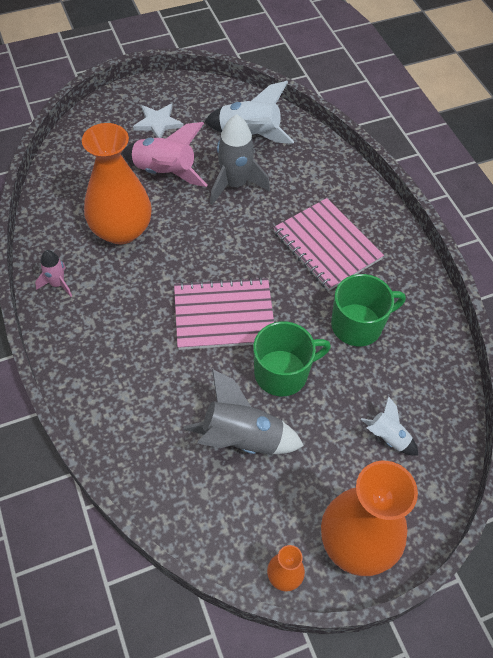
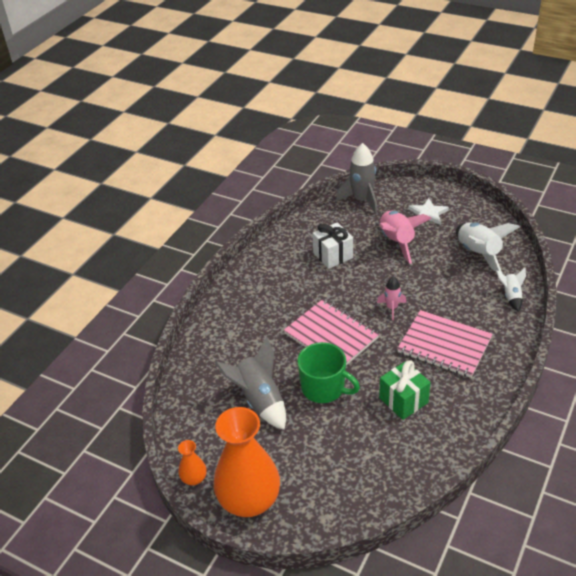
camera: 55 degrees right, 15 degrees down
(57, 284) = (267, 259): pink rocket -> pink rocket (391, 308)
(121, 230) = (333, 255): orange vase -> white gift
(235, 184) = (431, 274): grey rocket -> grey rocket (362, 200)
(326, 246) = (444, 345): pink notebook -> pink notebook turned 75 degrees counterclockwise
(358, 325) = (403, 400): green mug -> green gift
(388, 437) = (338, 469): white rocket -> white rocket (511, 296)

